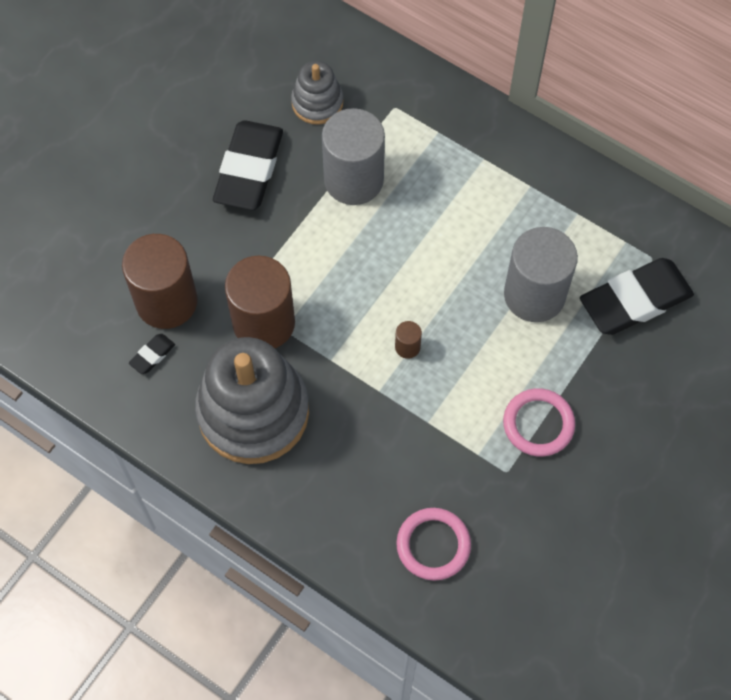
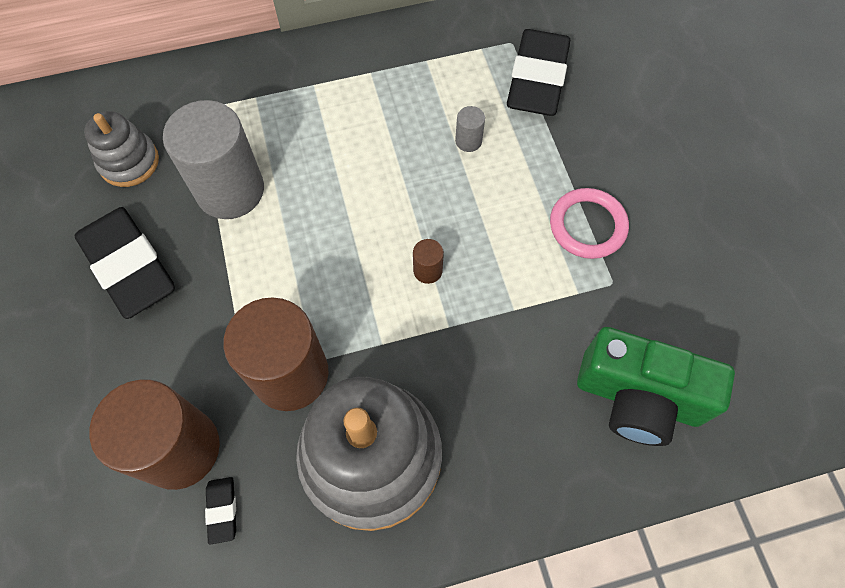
camera: 50 degrees left, 0 degrees up
(433, 545) = (638, 398): pink ring -> green camera
(534, 295) = (468, 141): grey cylinder -> grey cylinder, size x0.41

